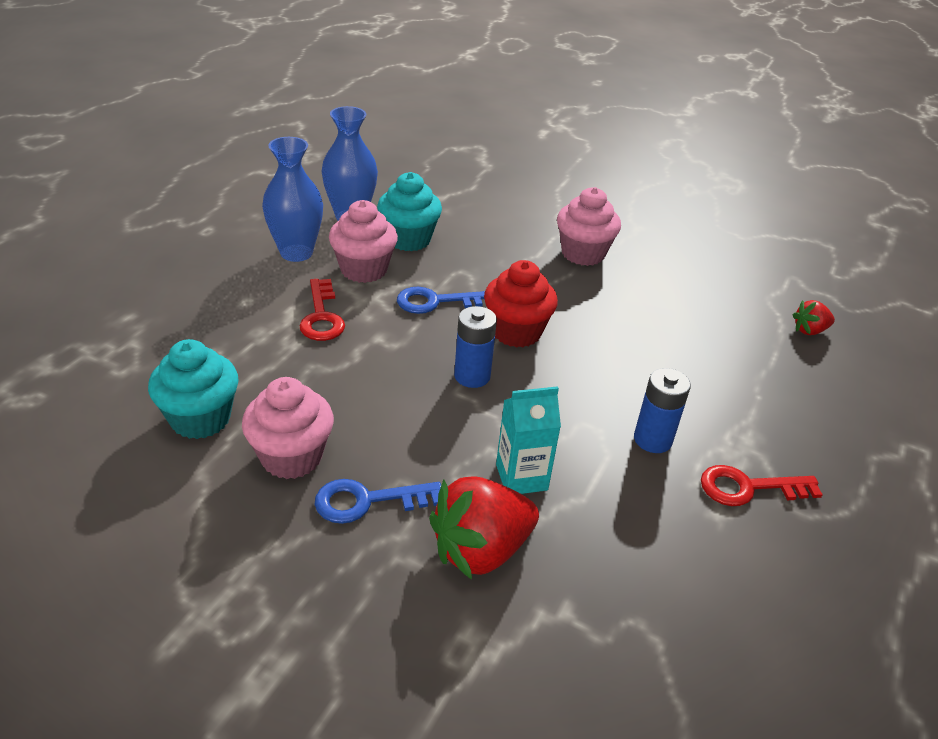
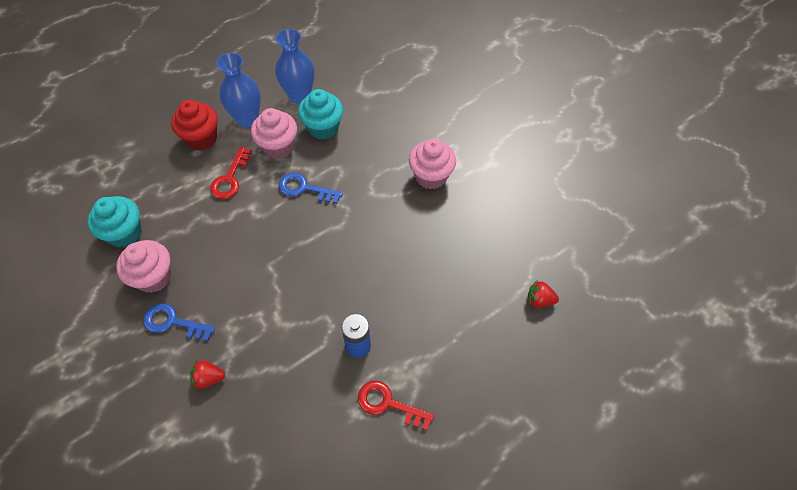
camera: 30 degrees right, 20 degrees up
(472, 376) = (285, 256): blue battery -> none
(480, 550) = (208, 378): red strawberry -> red strawberry, size x0.51
(516, 332) = (336, 230): red cupcake -> red cupcake (201, 138)
(521, 477) = (262, 340): turquoise carton -> none

